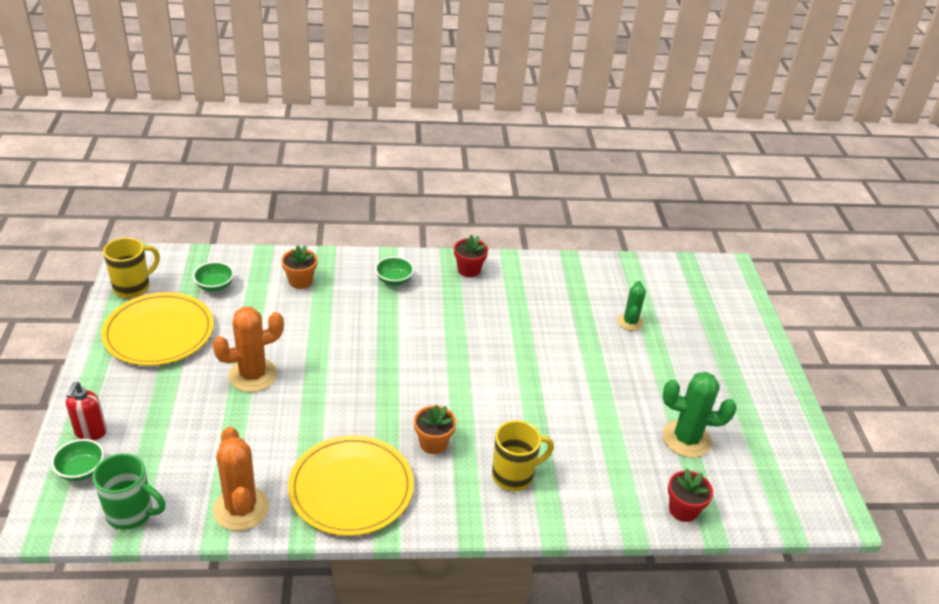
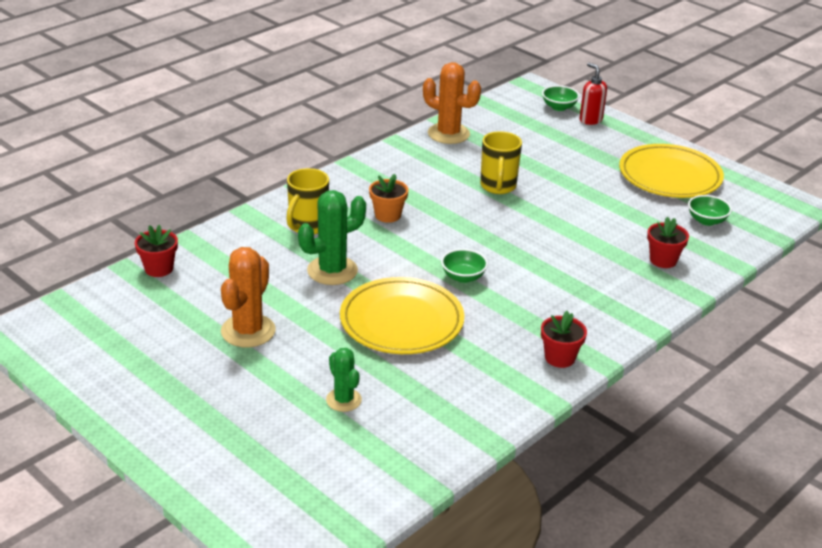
camera: 140 degrees right, 5 degrees down
(131, 513) = (499, 107): green mug -> none
(133, 287) = (749, 189): yellow mug -> yellow mug (498, 187)
(253, 375) = (566, 187): orange cactus -> orange cactus (248, 331)
(300, 281) = (663, 260): orange flower pot -> red flower pot
(351, 489) = (403, 170): yellow plate -> yellow plate (401, 321)
(394, 280) = (601, 306): green bowl -> green bowl (463, 277)
(686, 439) = (194, 319): green cactus -> green cactus (332, 271)

